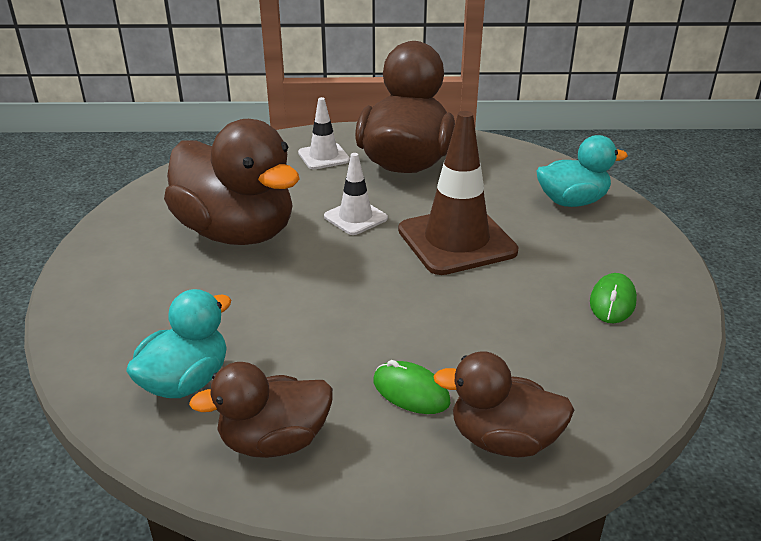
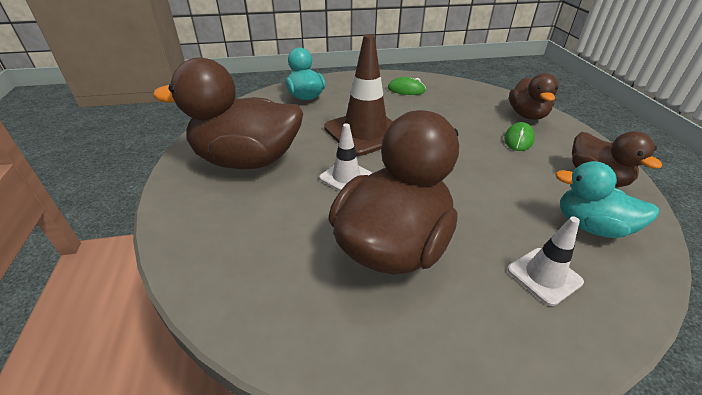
camera: 100 degrees left, 5 degrees up
(324, 156) = (229, 211): white traffic cone -> white traffic cone (544, 276)

